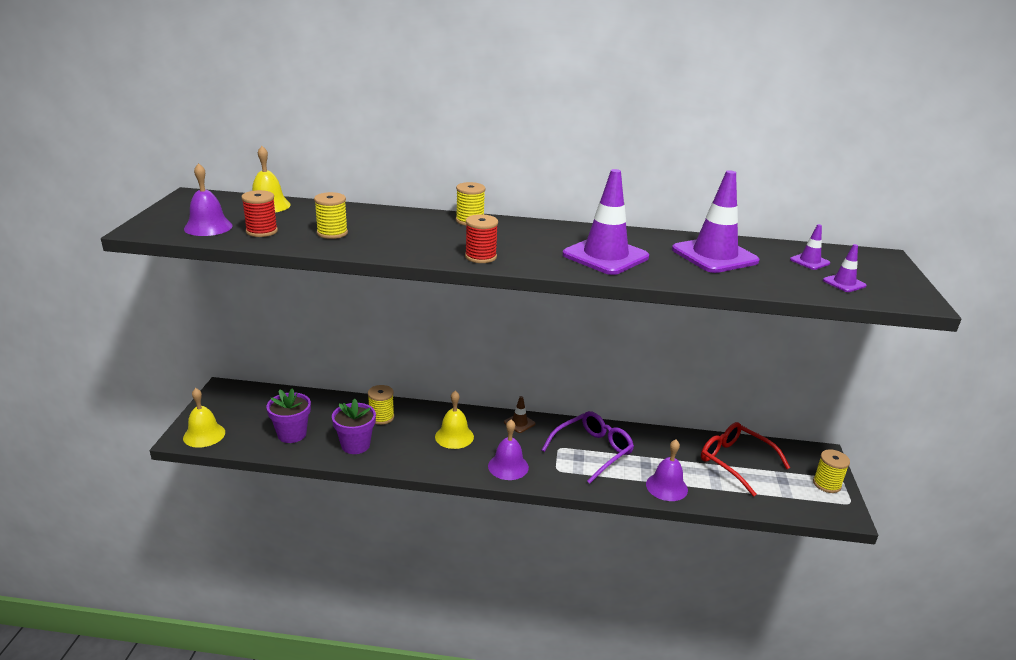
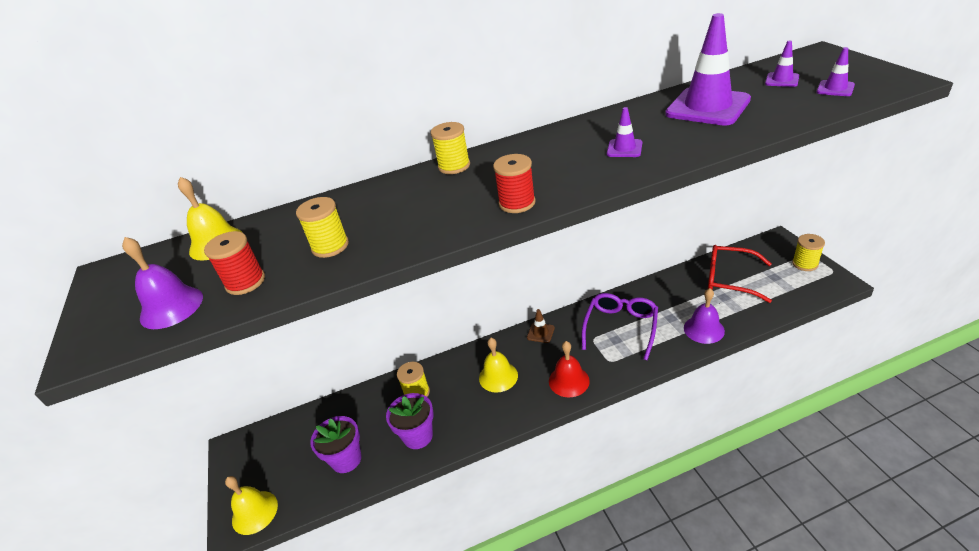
camera: 20 degrees left, 10 degrees up
(508, 466) = (569, 381): purple bell -> red bell
(605, 256) = (624, 148): purple traffic cone -> purple traffic cone, size x0.45

